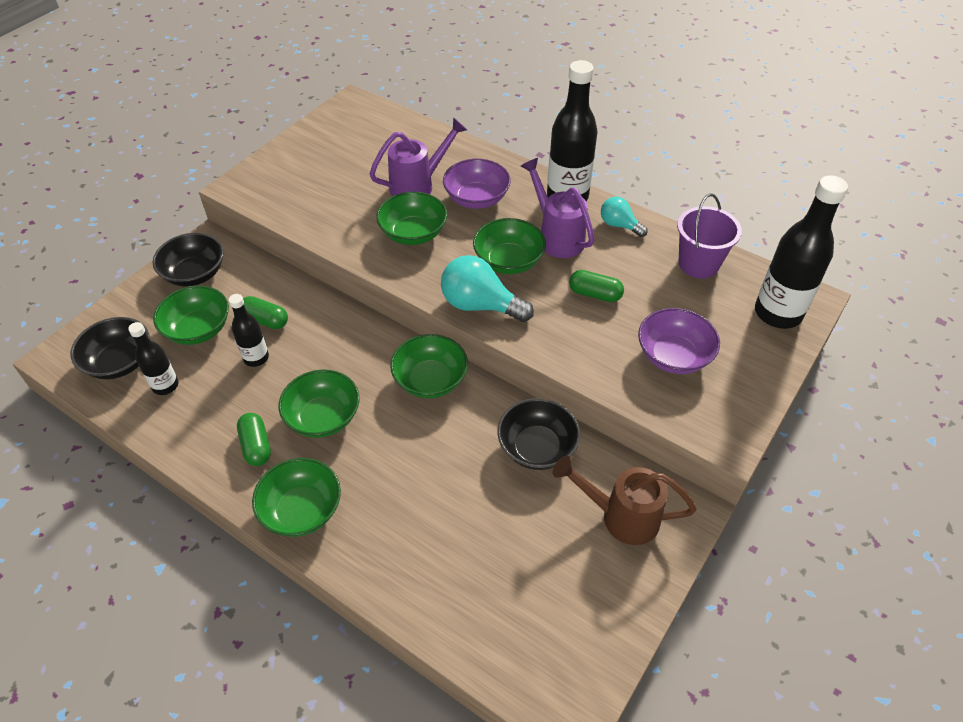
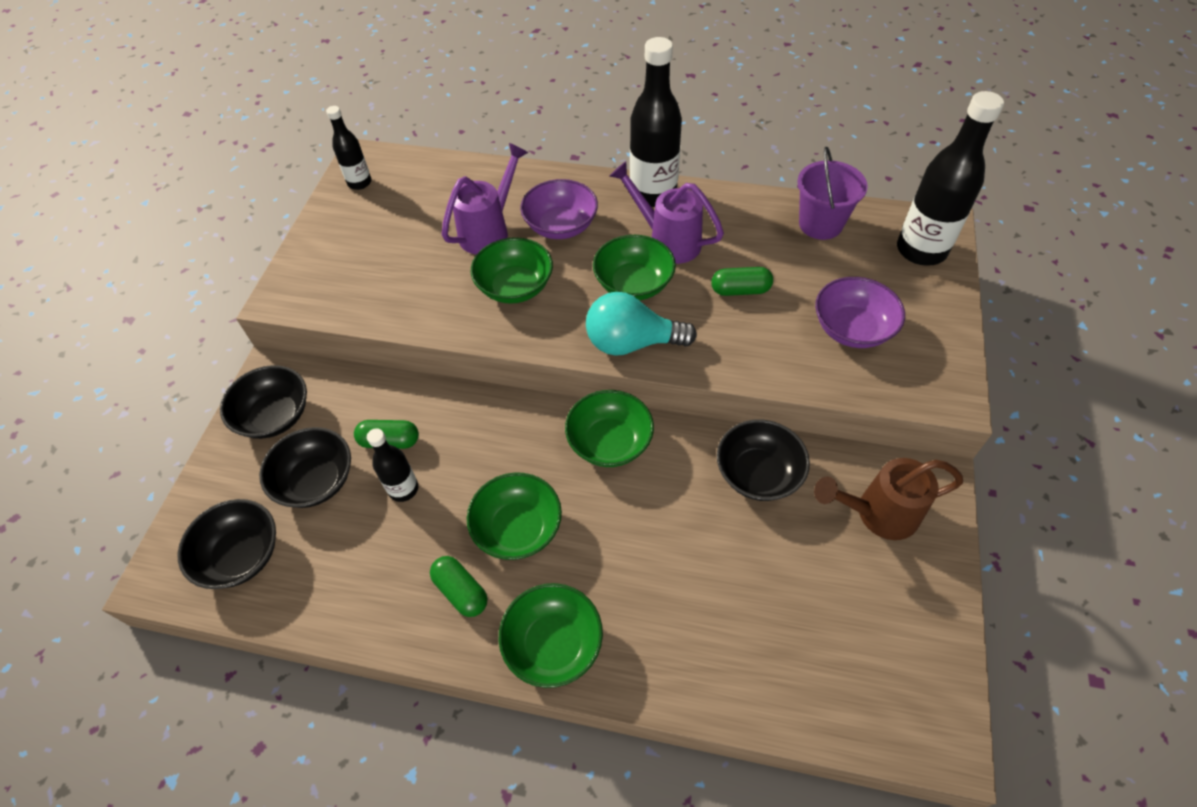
camera: 20 degrees left, 5 degrees up
(165, 386) = (314, 562): black bottle -> black bottle (359, 182)
(198, 329) = (316, 480): green bowl -> black bowl
(619, 225) = (722, 208): turquoise light bulb -> none

